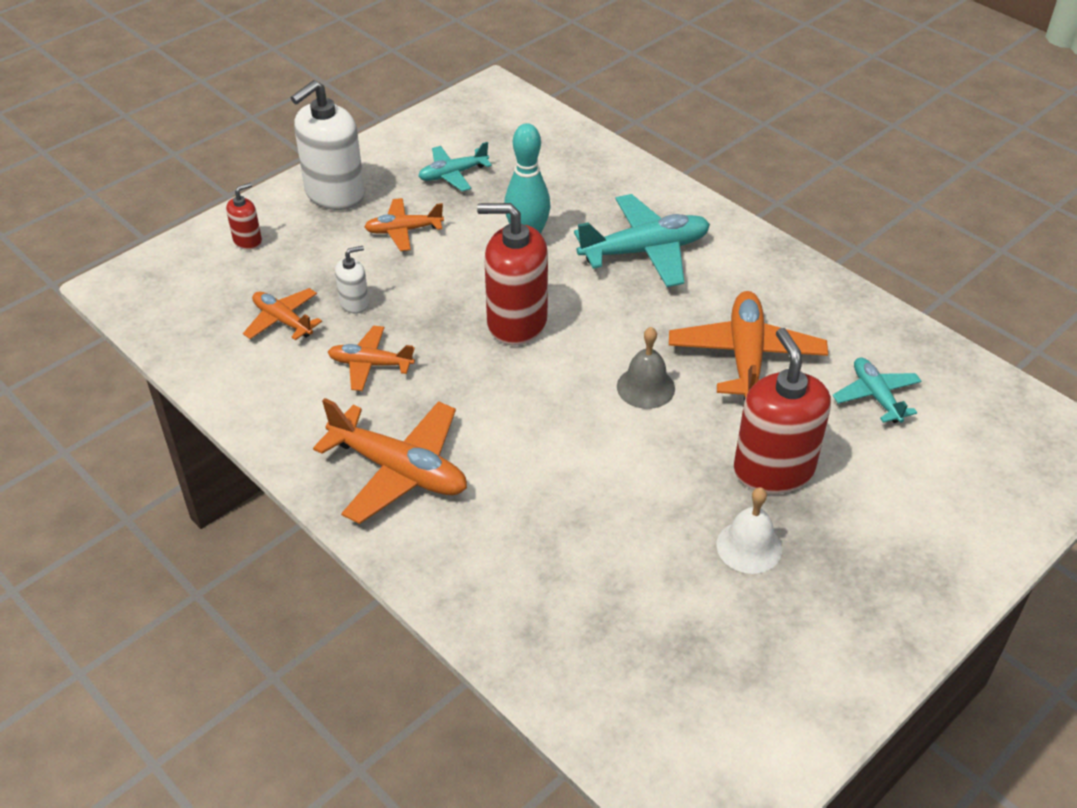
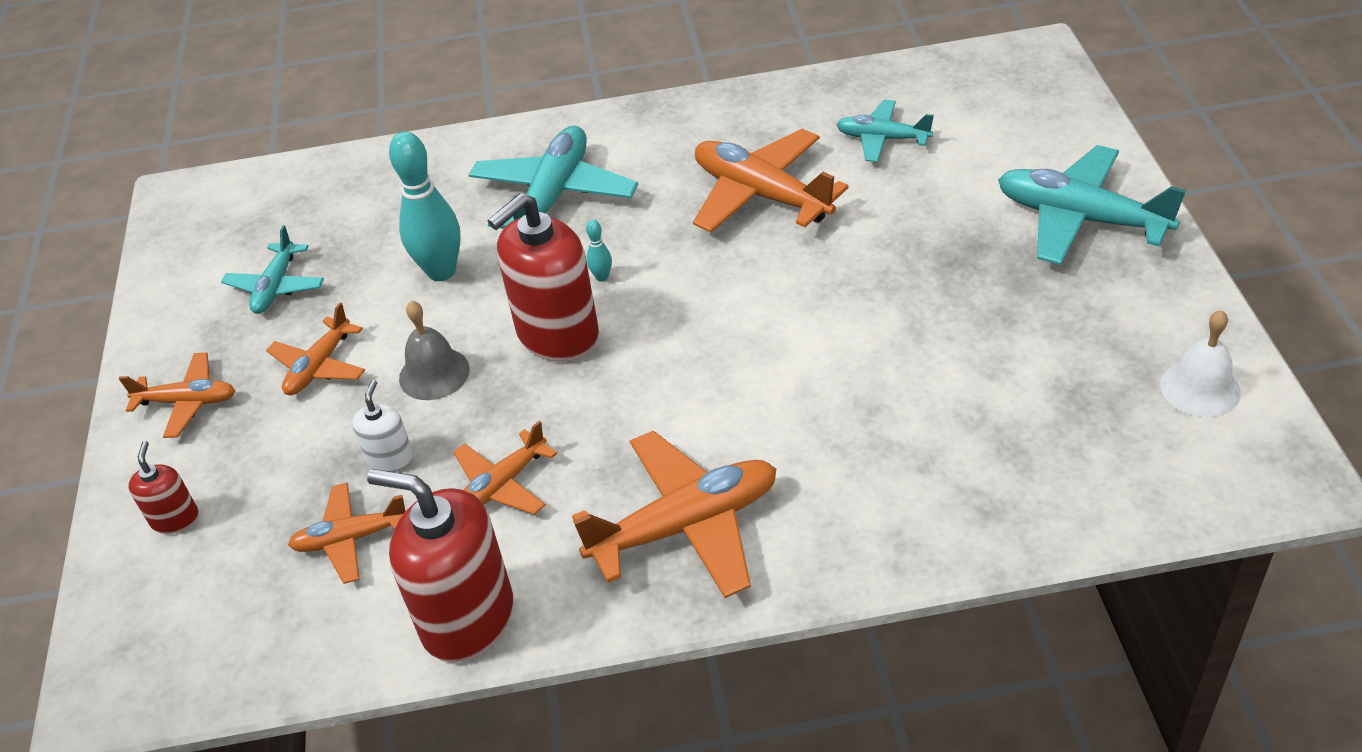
camera: 50 degrees left, 0 degrees up
(334, 194) = (187, 402): white soap dispenser -> orange plane
(588, 316) = (602, 277): none -> turquoise bowling pin
(645, 387) = (738, 280): grey bell -> grey bell (434, 373)
(749, 547) = (994, 302): white bell -> white bell (1200, 388)
(773, 470) = (915, 243): red soap dispenser -> red soap dispenser (467, 618)
(897, 563) = (1080, 219): none -> turquoise plane

